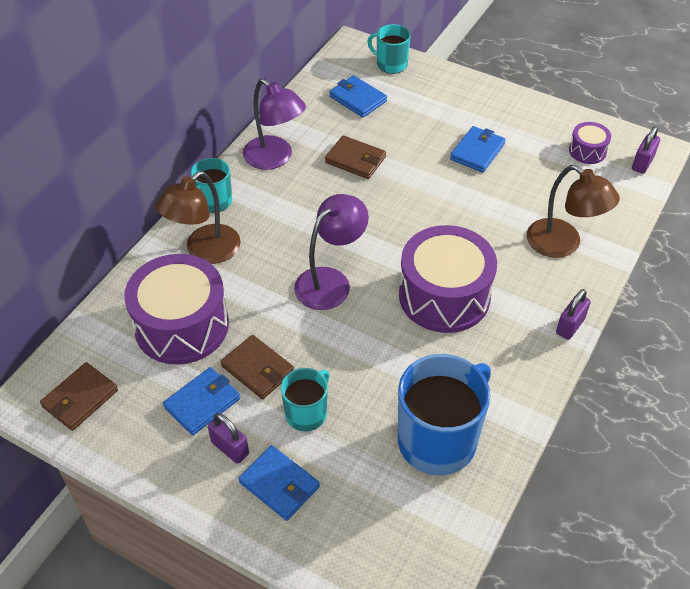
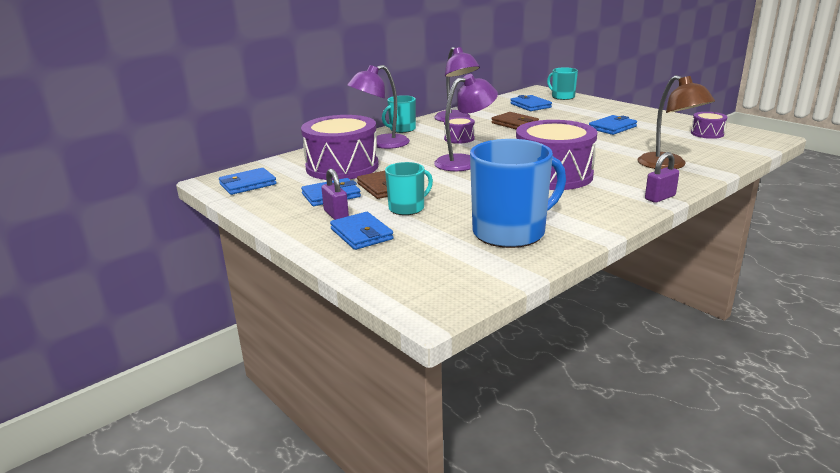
camera: 20 degrees right, 25 degrees down
(80, 398) = (248, 184): brown wallet -> blue wallet
(205, 251) = (381, 144): brown lamp -> purple lamp
(300, 216) = (459, 138): none -> purple drum
(642, 163) = (756, 141): purple padlock -> none

